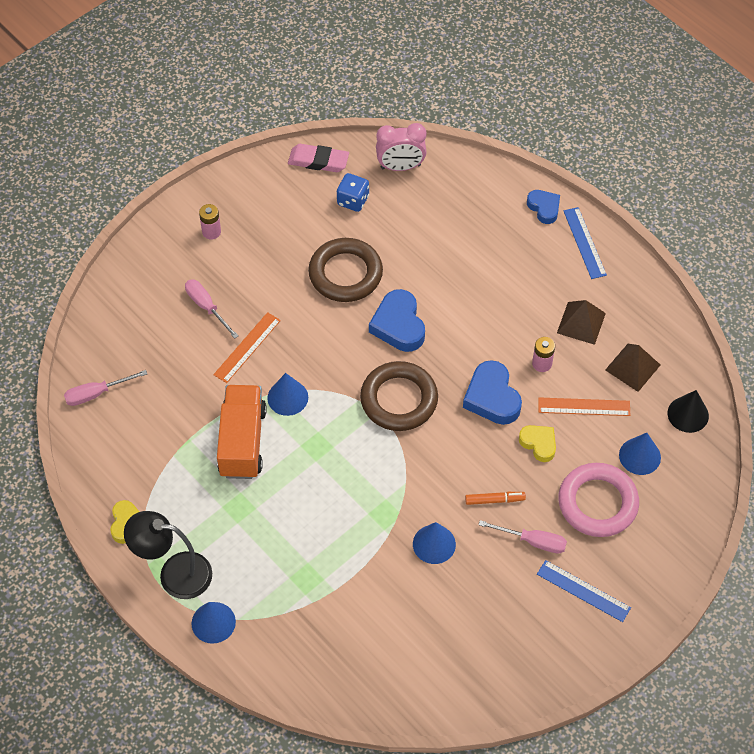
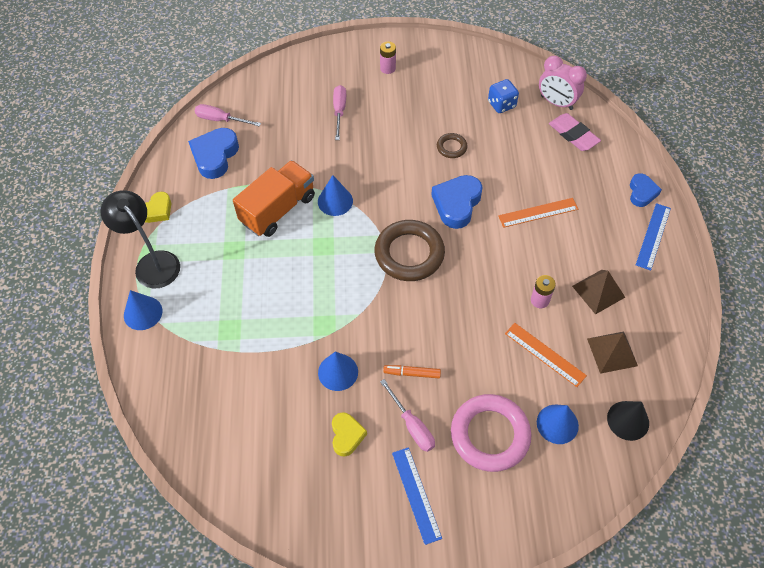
camera: 40 degrees right, 0 degrees up
(247, 347) = (340, 152): orange ruler -> orange ruler (538, 212)
(318, 161) = (501, 66): pink eraser -> pink eraser (573, 135)
(345, 274) = (451, 147): brown ring -> brown ring, size x0.48
(492, 397) = (479, 298): blue heart -> blue heart (215, 156)
(494, 500) = (412, 373): orange marker -> orange marker turned 150 degrees clockwise
(539, 444) = (483, 356): yellow heart -> yellow heart (346, 435)

